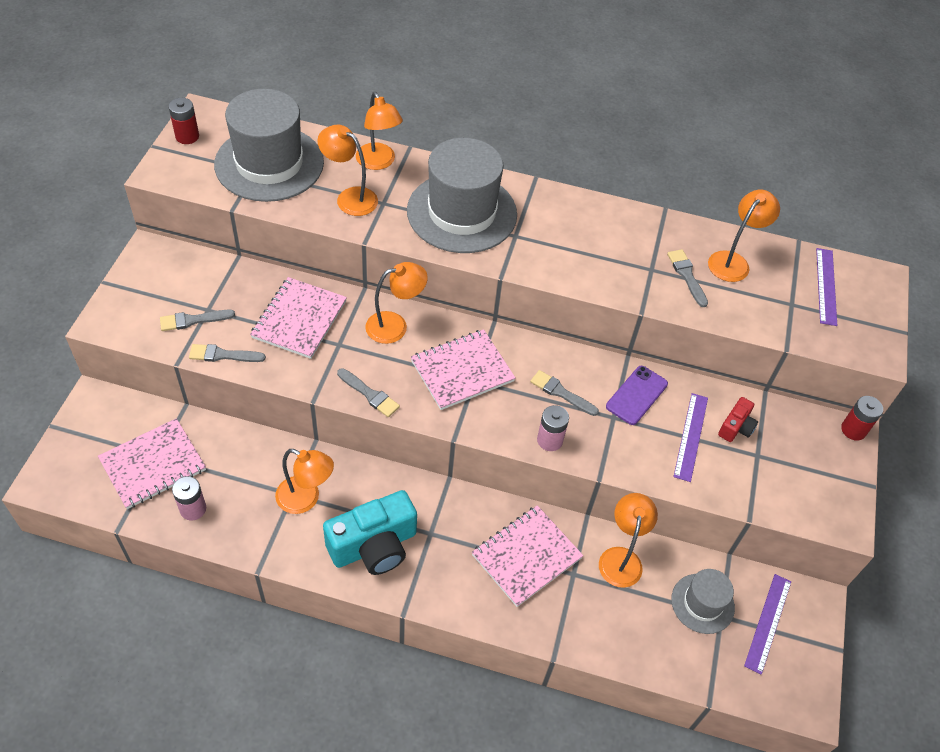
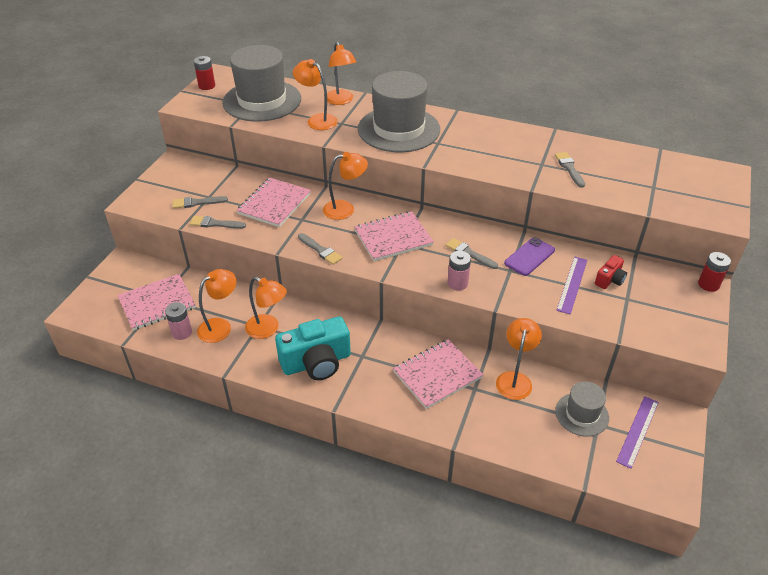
camera: 10 degrees right, 10 degrees down
(733, 261) = (607, 160): orange lamp -> orange lamp (220, 326)
(826, 286) = (682, 176): purple ruler -> none

